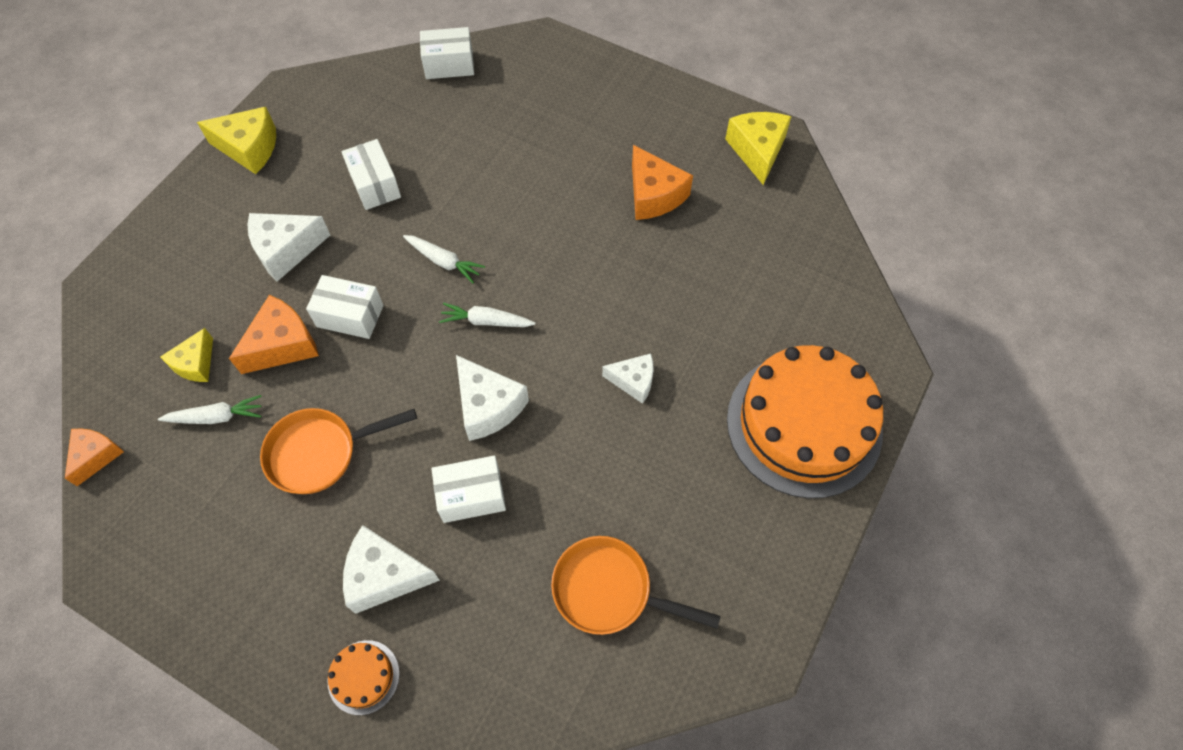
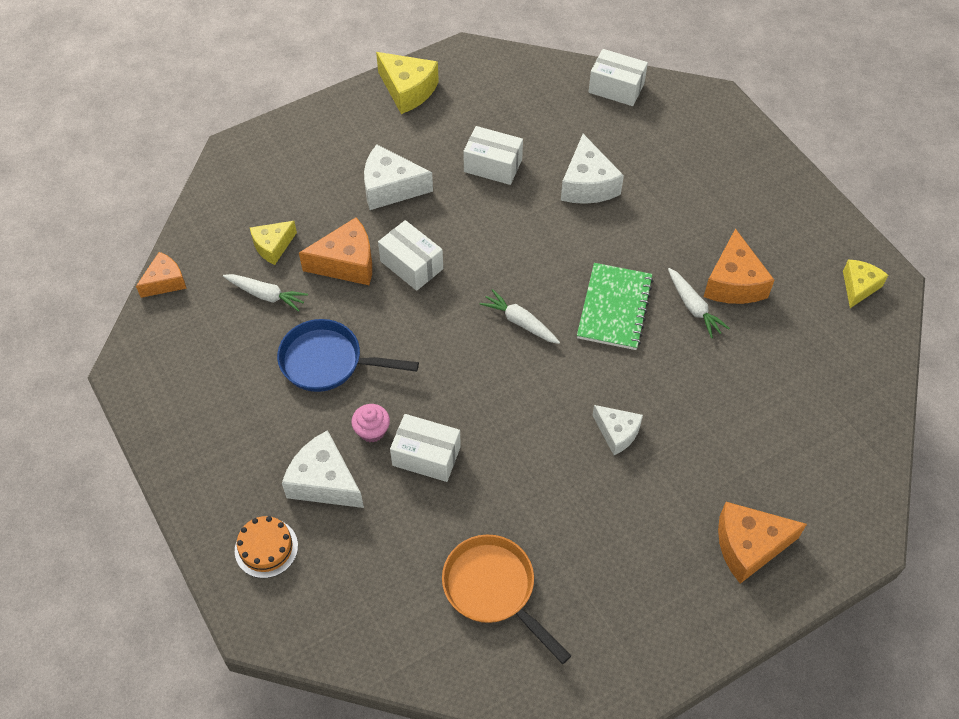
camera: 30 degrees right, 5 degrees down
(320, 453) = (328, 362): orange pan -> blue pan
(375, 185) = (493, 165): white box -> white box turned 75 degrees counterclockwise
(403, 498) = (372, 430): none -> pink cupcake
(444, 261) = (513, 256): white carrot -> white carrot (693, 307)
(488, 406) = (481, 392): white cheese -> white cheese (587, 184)
(564, 266) = (614, 308): none -> green notebook
(757, 151) = (859, 287): yellow cheese -> yellow cheese, size x0.65
(804, 424) = (749, 546): orange cake -> orange cheese

